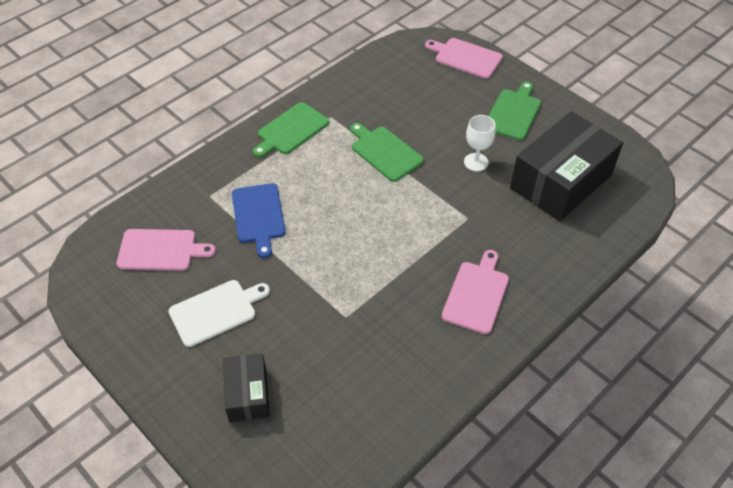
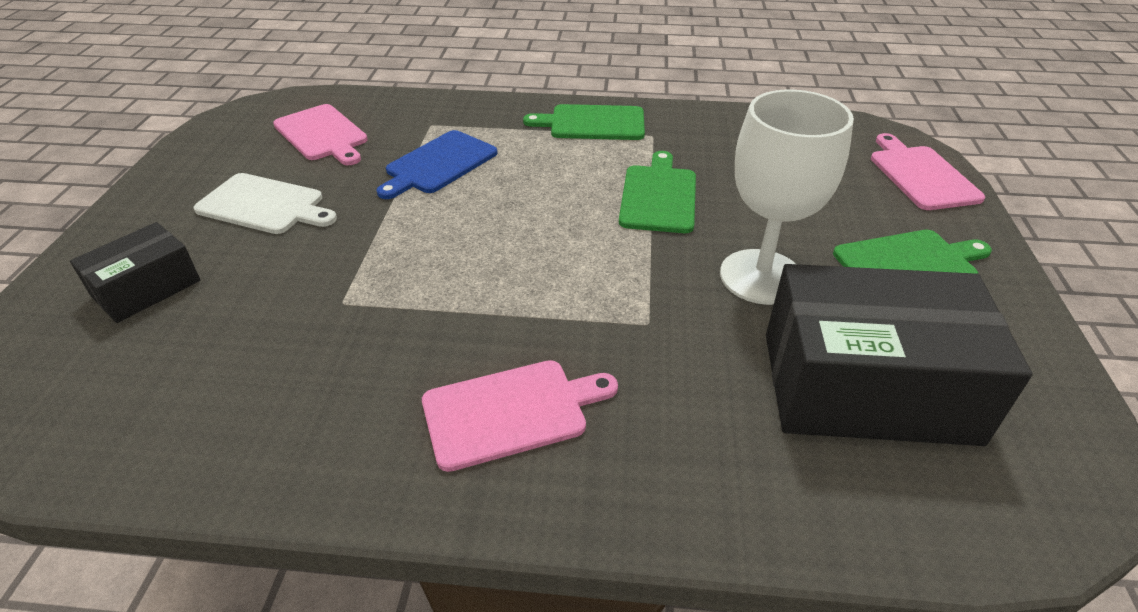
camera: 50 degrees right, 10 degrees down
(476, 162) = (761, 277): white goblet -> white goblet, size x1.83

